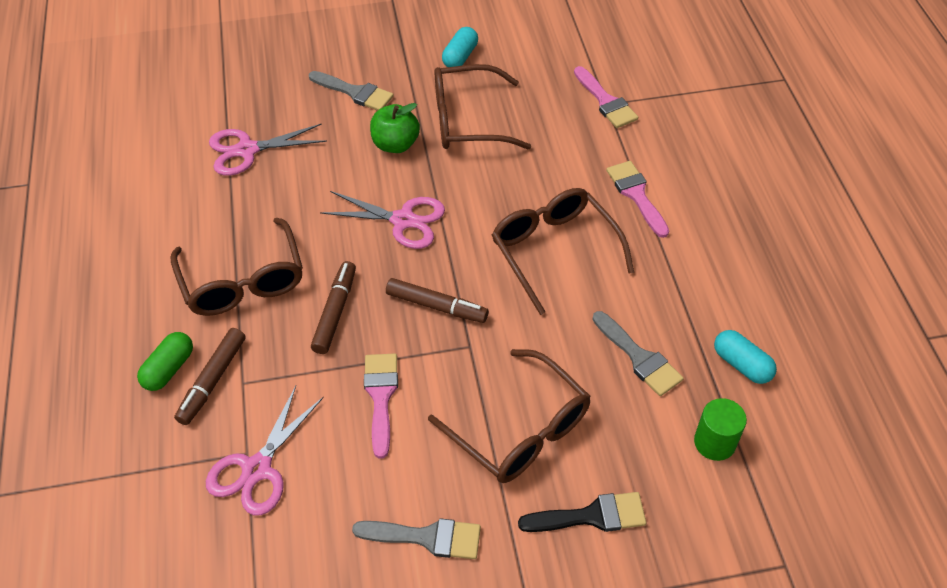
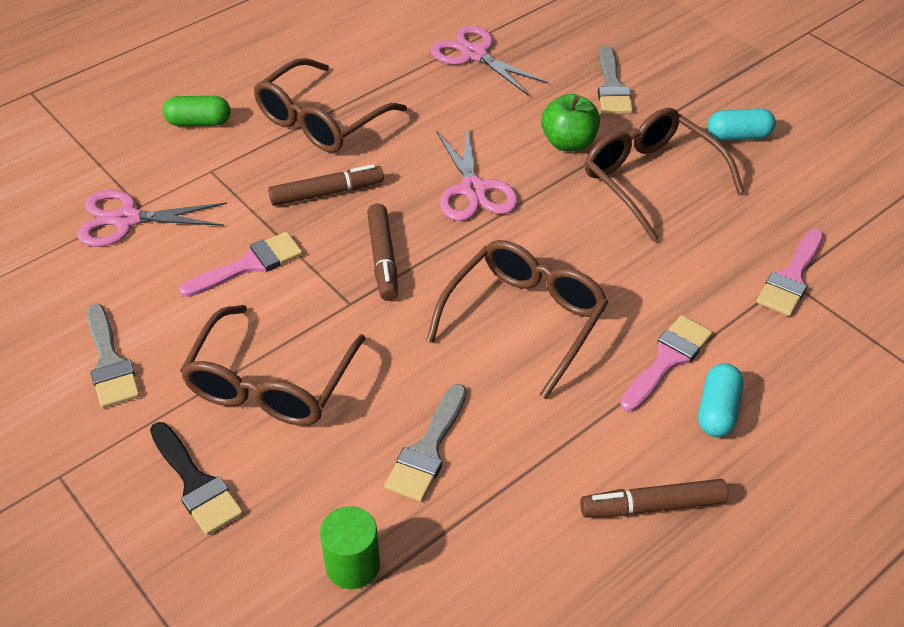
camera: 60 degrees right, 5 degrees down
(213, 380) = (202, 152): brown marker -> brown marker (652, 506)
(741, 364) = (483, 555): turquoise capsule -> turquoise capsule (717, 410)

